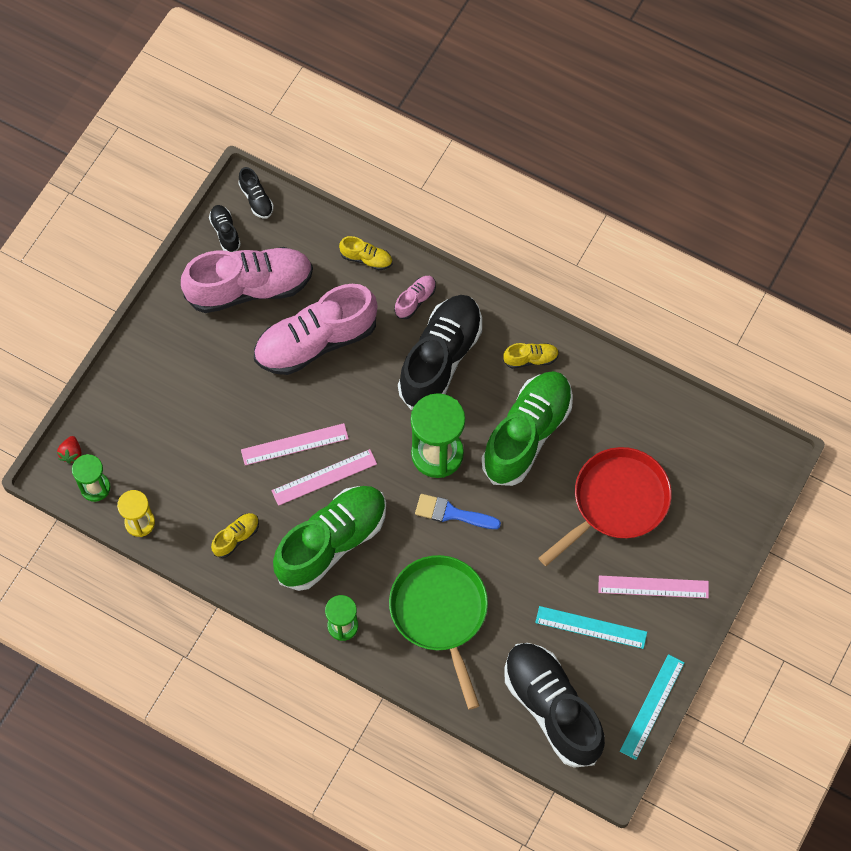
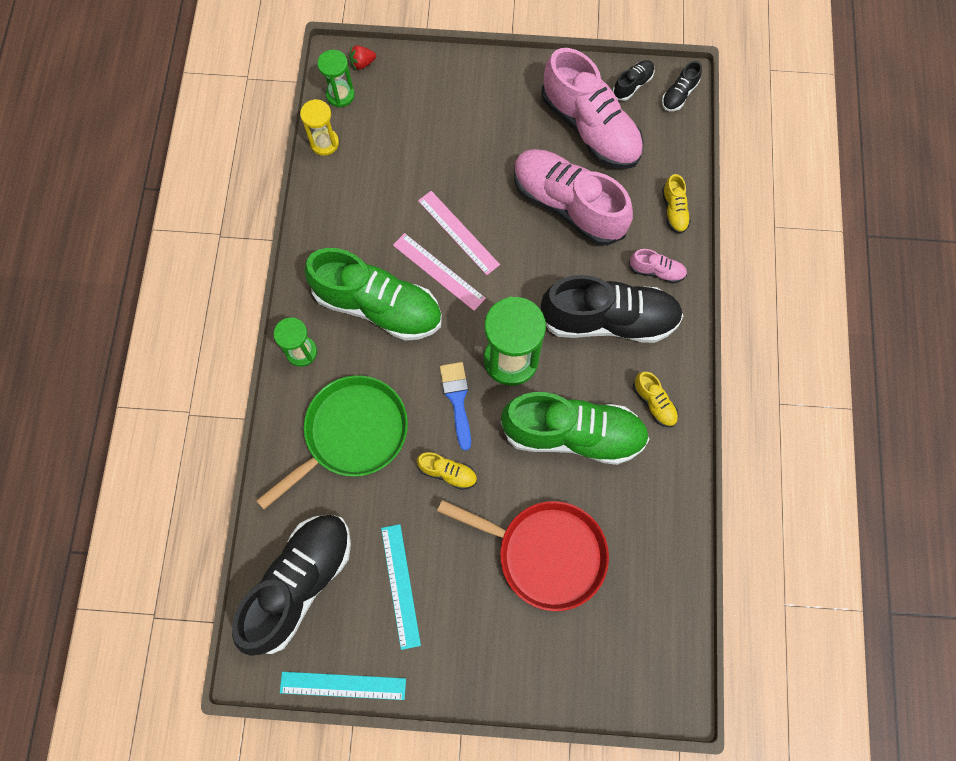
camera: 65 degrees right, 5 degrees up
(236, 537) = (346, 225): yellow shoe -> yellow shoe (447, 472)
(653, 587) = (471, 631): pink ruler -> none

